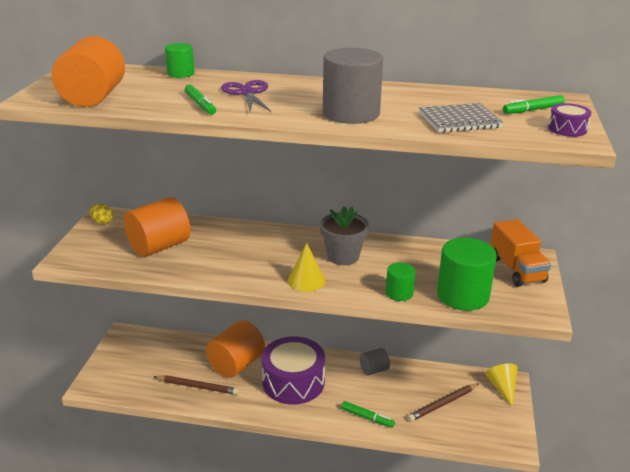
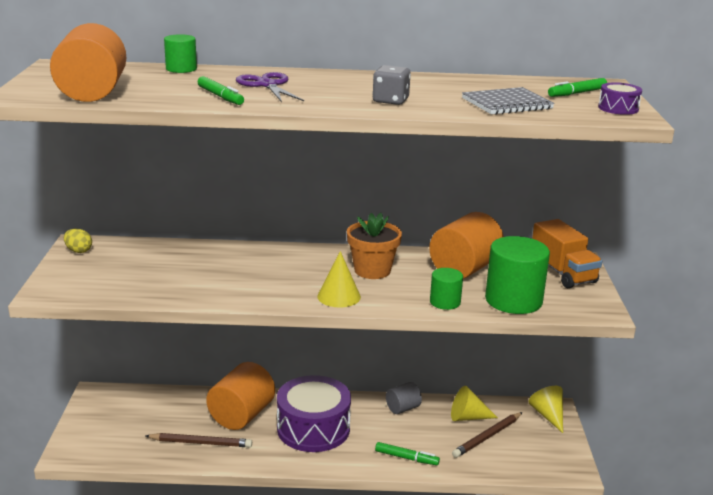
camera: 10 degrees left, 5 degrees down
(159, 246) = (157, 272): orange cylinder -> orange cylinder (464, 269)
(343, 256) = (372, 270): grey flower pot -> orange flower pot
(351, 113) = (390, 101): grey cylinder -> grey dice
(429, 383) = (468, 417): none -> yellow cone

